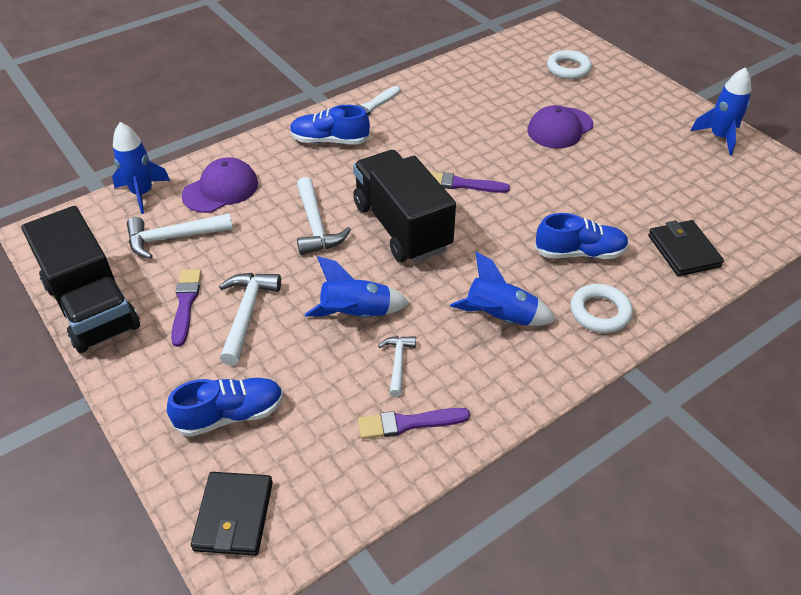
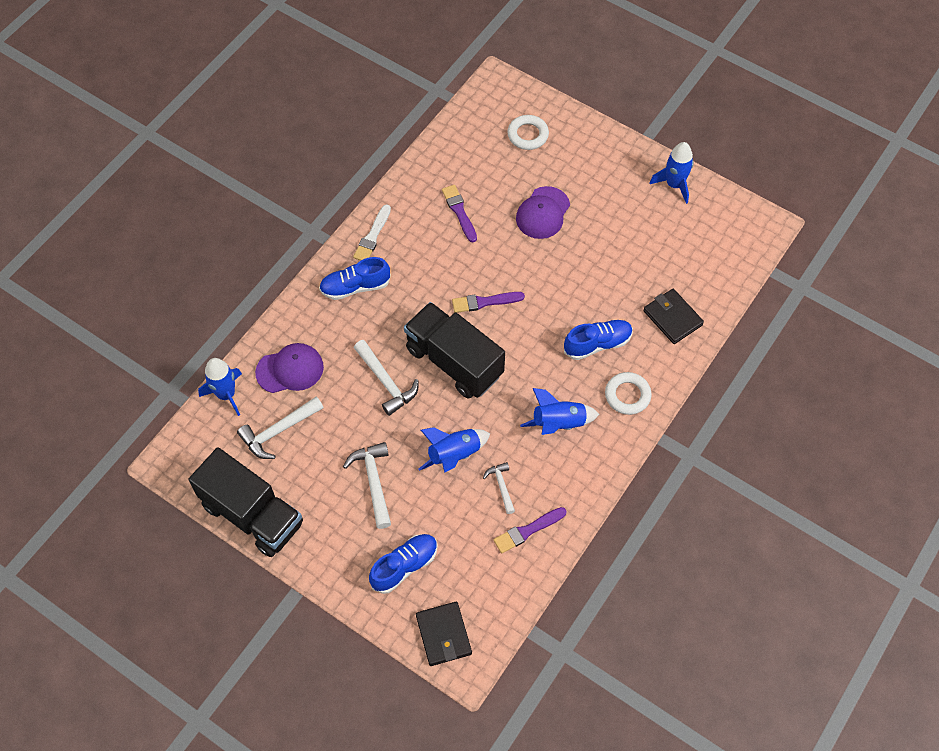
camera: 20 degrees left, 15 degrees up
(186, 304) = (323, 488): purple brush -> purple brush (459, 212)
(221, 189) = (290, 370): purple cap -> purple cap turned 45 degrees clockwise

